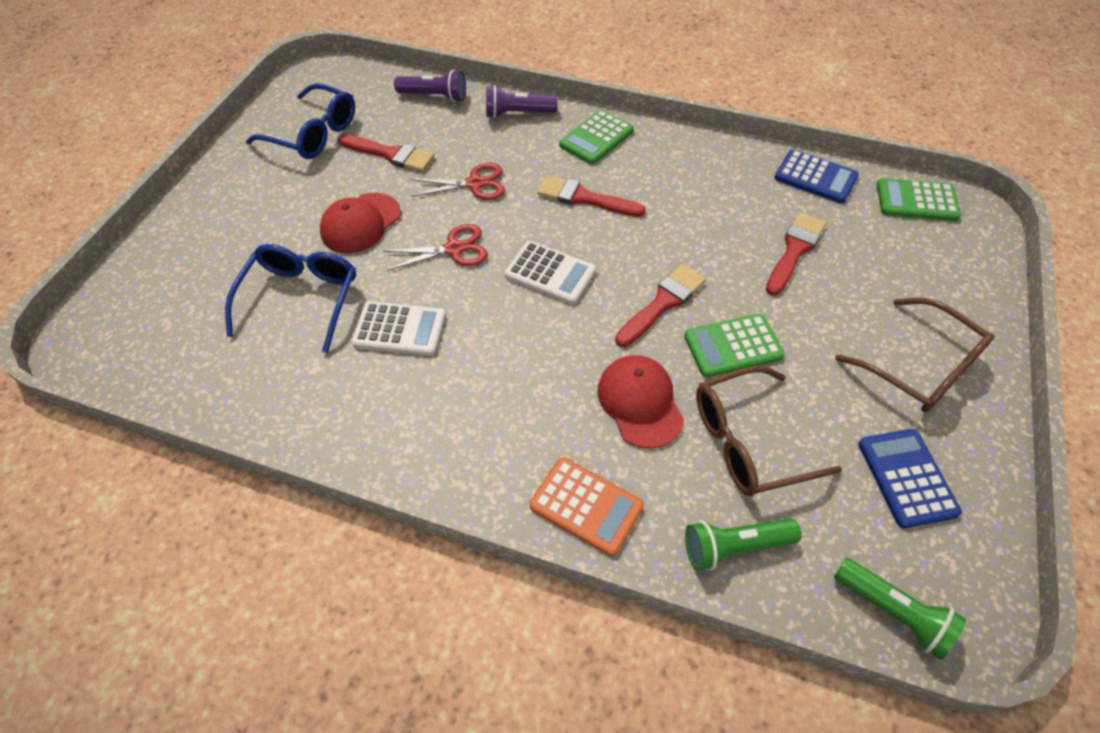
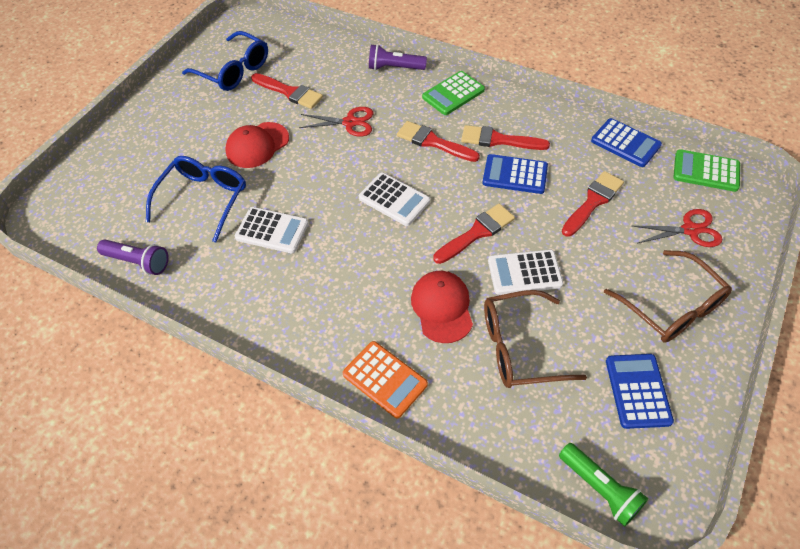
camera: 10 degrees right, 0 degrees up
(435, 96) = (332, 48): purple flashlight -> purple flashlight (138, 262)
(454, 249) = (324, 173): red scissors -> red scissors (690, 230)
(664, 188) = (498, 140): none -> red brush
(693, 227) = (515, 175): none -> blue calculator
(733, 346) = (524, 273): green calculator -> white calculator
(734, 547) = (489, 424): green flashlight -> none

